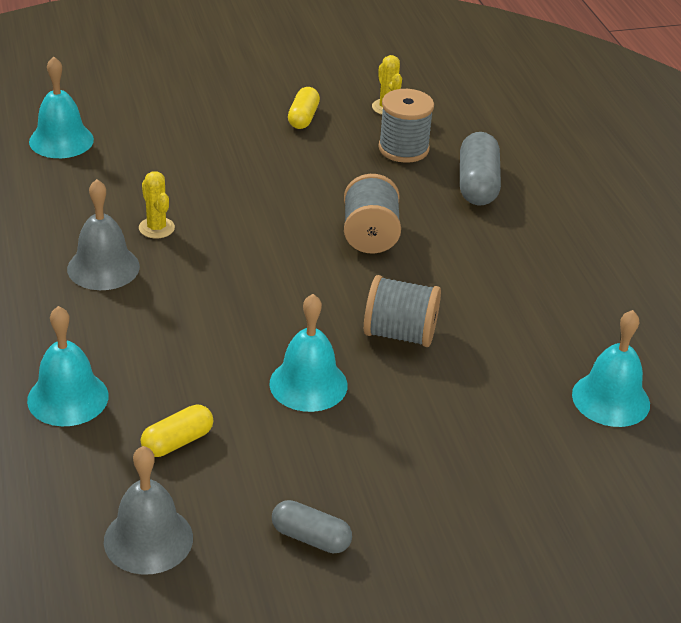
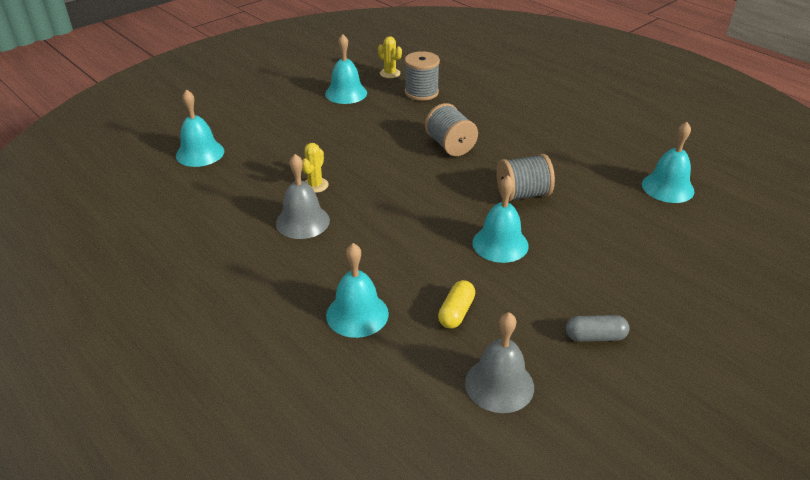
camera: 25 degrees left, 0 degrees up
(156, 228) = (315, 185): yellow cactus -> yellow cactus turned 75 degrees clockwise
(303, 118) = (346, 93): yellow capsule -> turquoise bell
(478, 184) = (481, 99): grey capsule -> none

